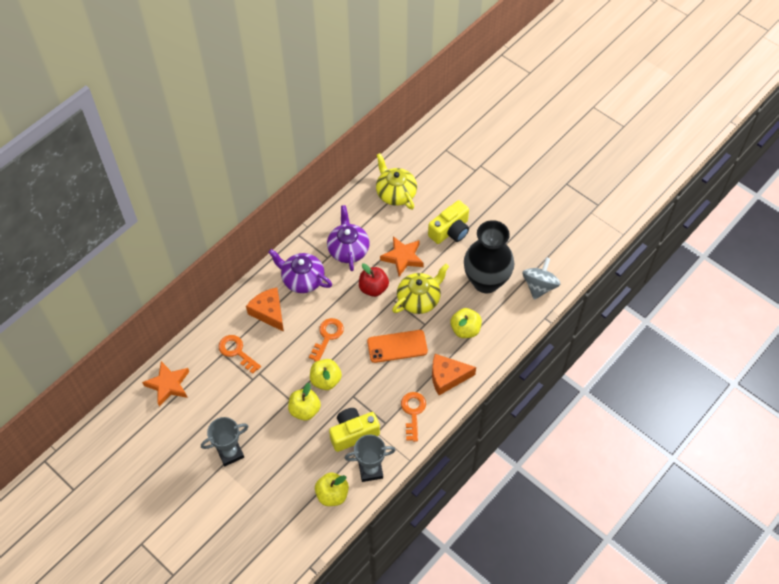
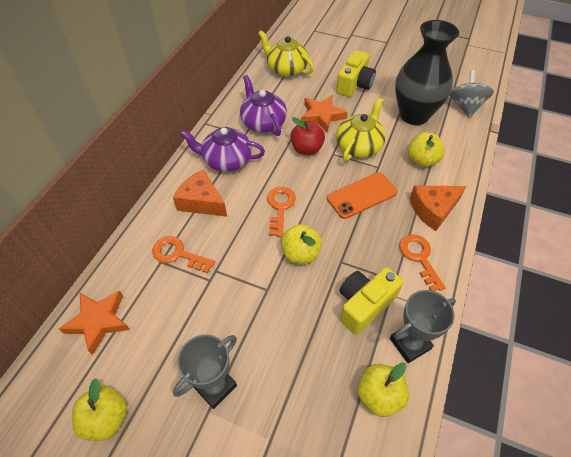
camera: 20 degrees left, 5 degrees down
(305, 410) = (291, 296): yellow apple -> yellow apple (106, 418)

